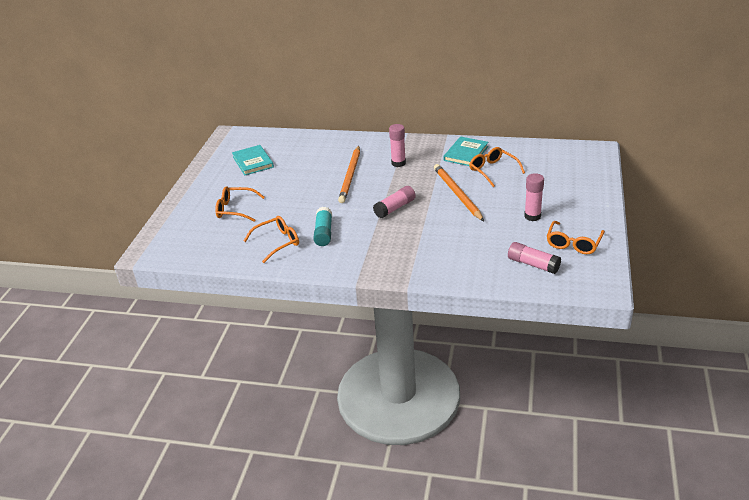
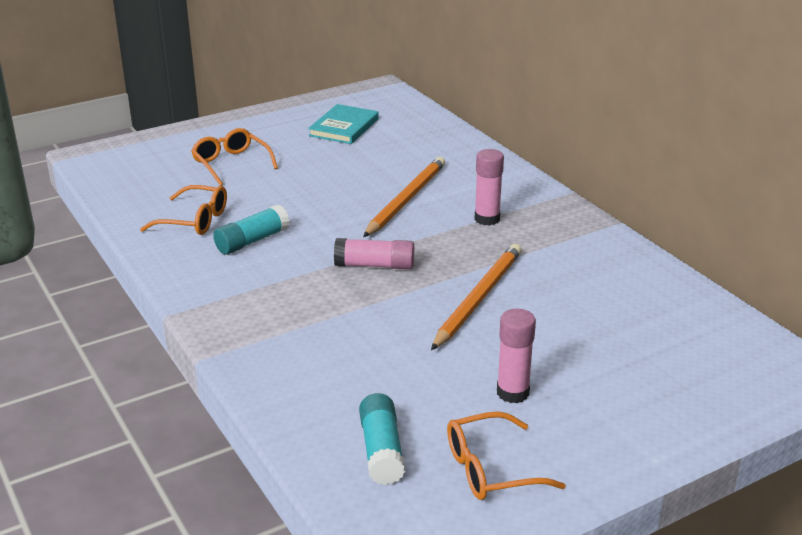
camera: 45 degrees right, 5 degrees down
(350, 175) = (406, 200): orange pencil -> orange pencil turned 150 degrees clockwise
(466, 153) = (594, 259): turquoise book -> none
(493, 170) = (585, 301): orange glasses -> none
(533, 264) = (381, 450): pink glue stick -> turquoise glue stick

